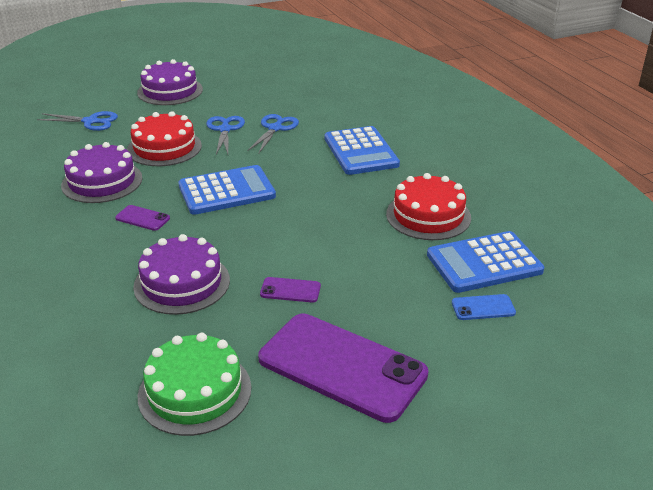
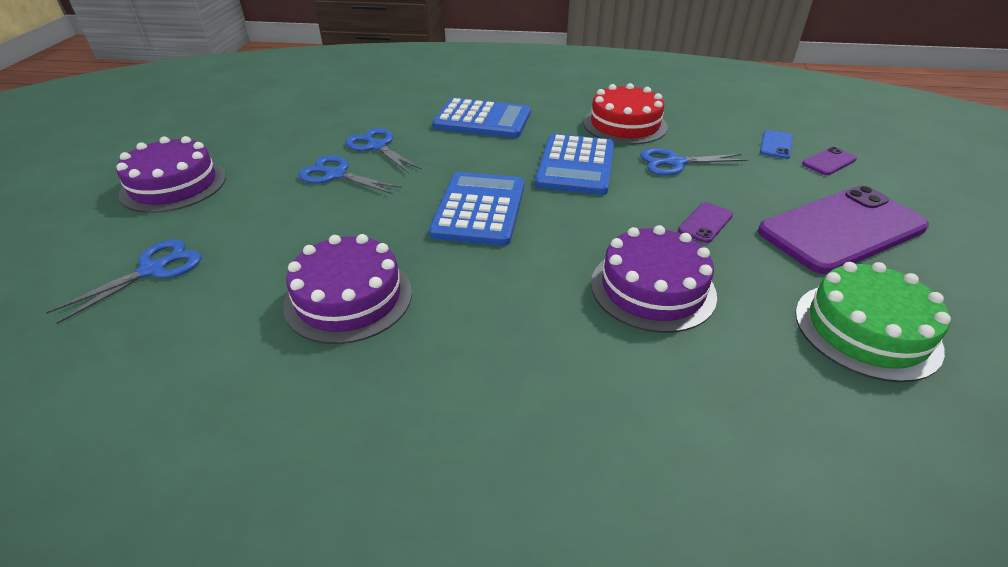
camera: 60 degrees left, 5 degrees up
(142, 218) = (482, 284): purple phone -> purple phone (829, 162)
(164, 148) = (322, 226): red cake -> none
(380, 256) = (675, 163): none -> blue scissors
(484, 263) = (713, 126): blue calculator -> blue calculator (576, 165)

